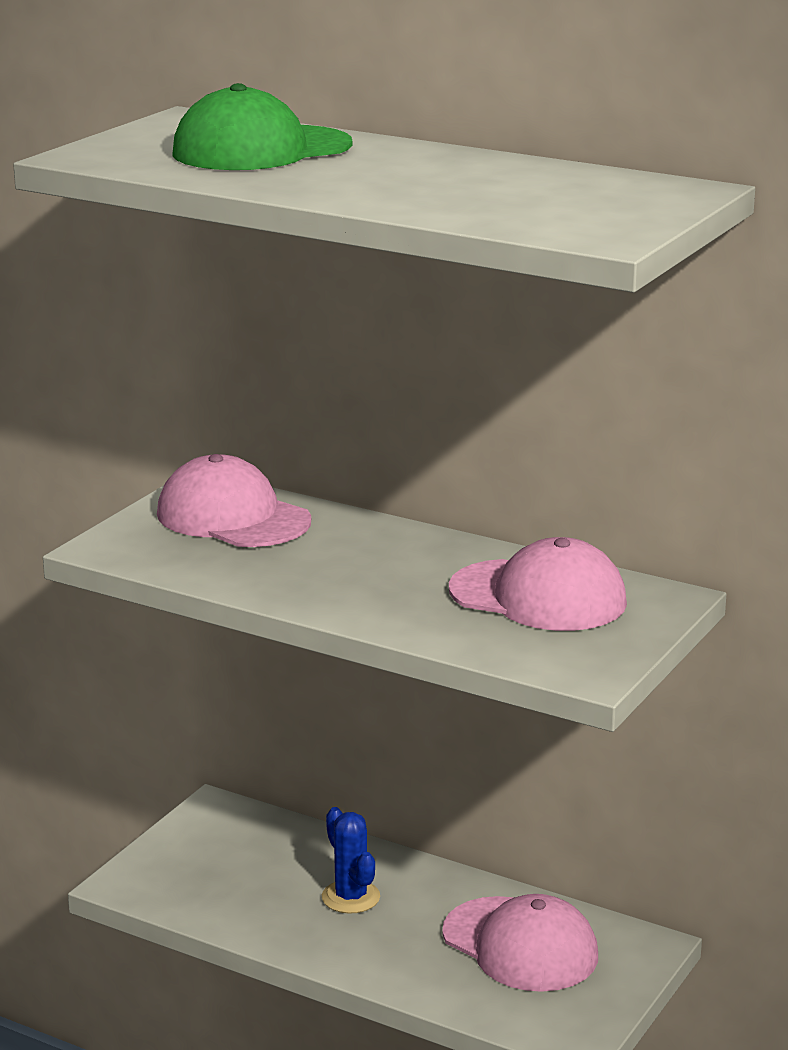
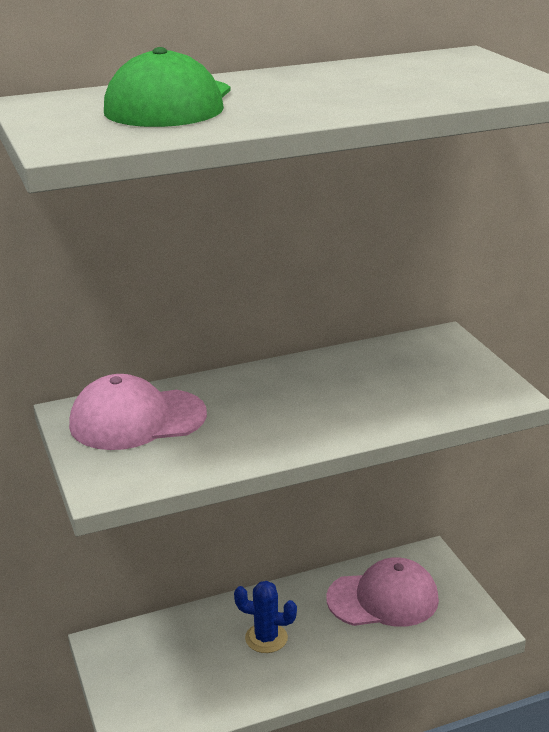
camera: 50 degrees left, 5 degrees up
(538, 596) = (395, 370): pink cap -> none

